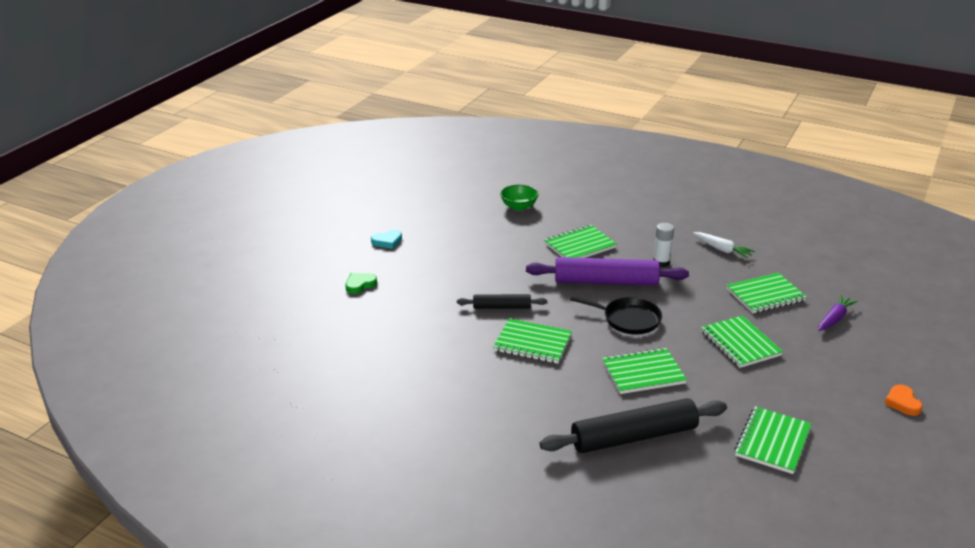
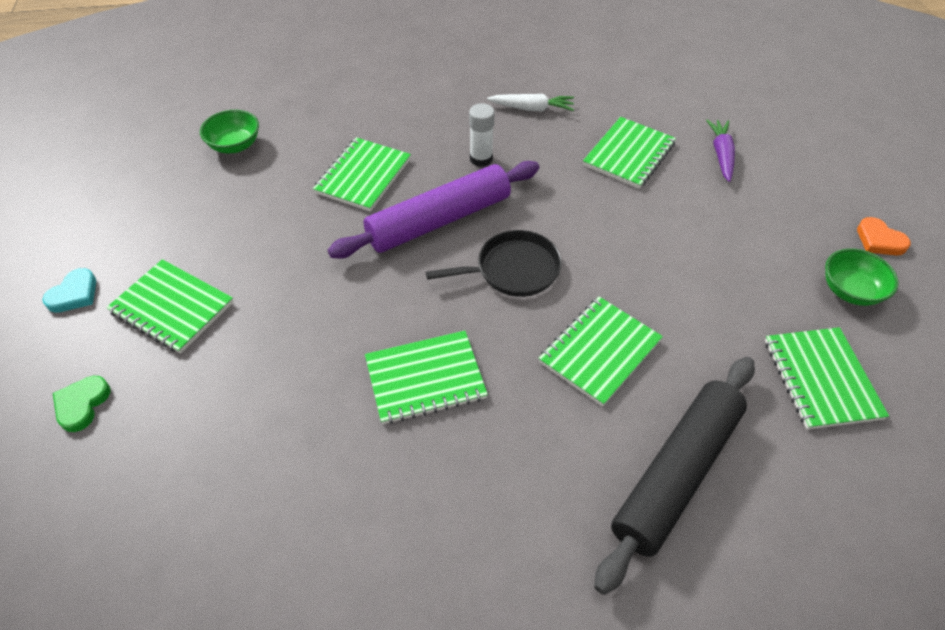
camera: 35 degrees left, 20 degrees up
(501, 307) = (335, 334): black rolling pin -> none
(740, 343) = (663, 241): green notebook -> green notebook (172, 307)
(846, 415) = (850, 291): none -> green bowl

